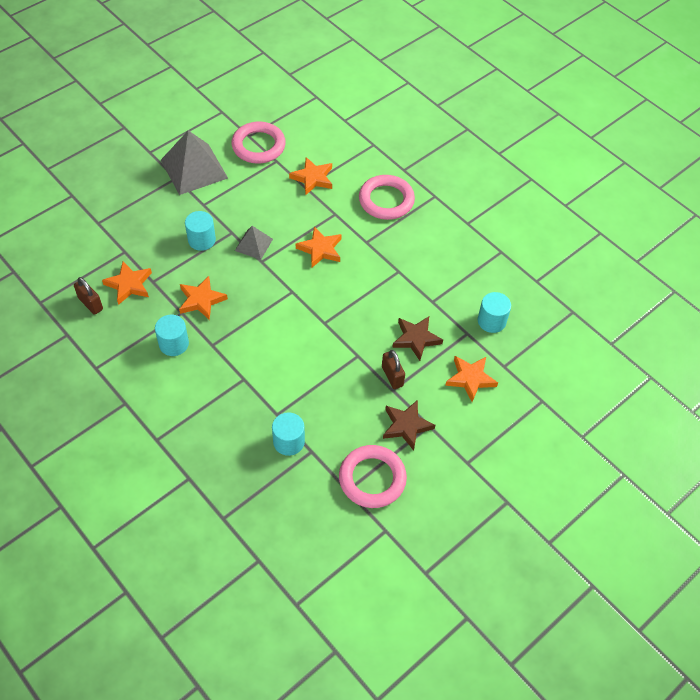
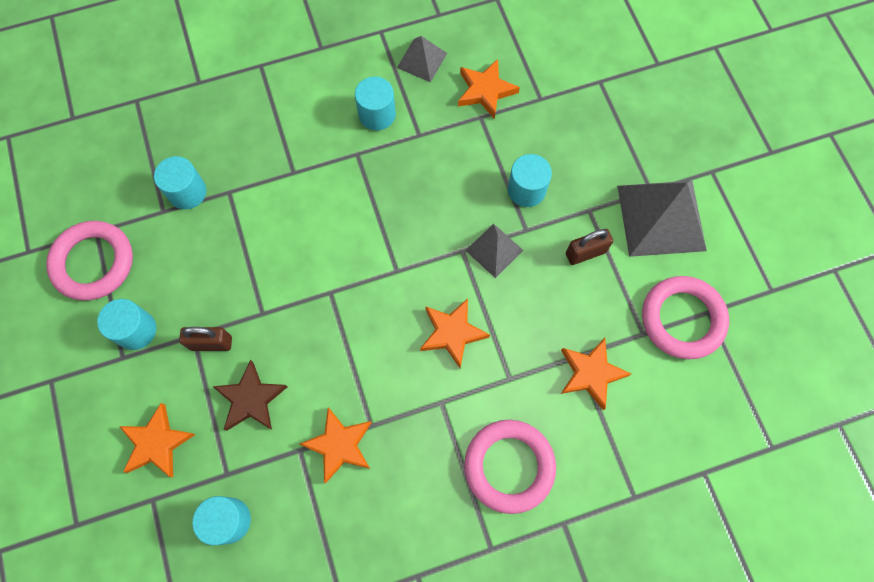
camera: 115 degrees right, 15 degrees up
(90, 304) = (473, 46): brown padlock -> brown padlock (585, 253)
(114, 332) = (422, 60): none -> grey pyramid
(201, 300) = (428, 161): orange star -> orange star (339, 445)
(406, 426) = (136, 330): brown star -> turquoise cylinder

